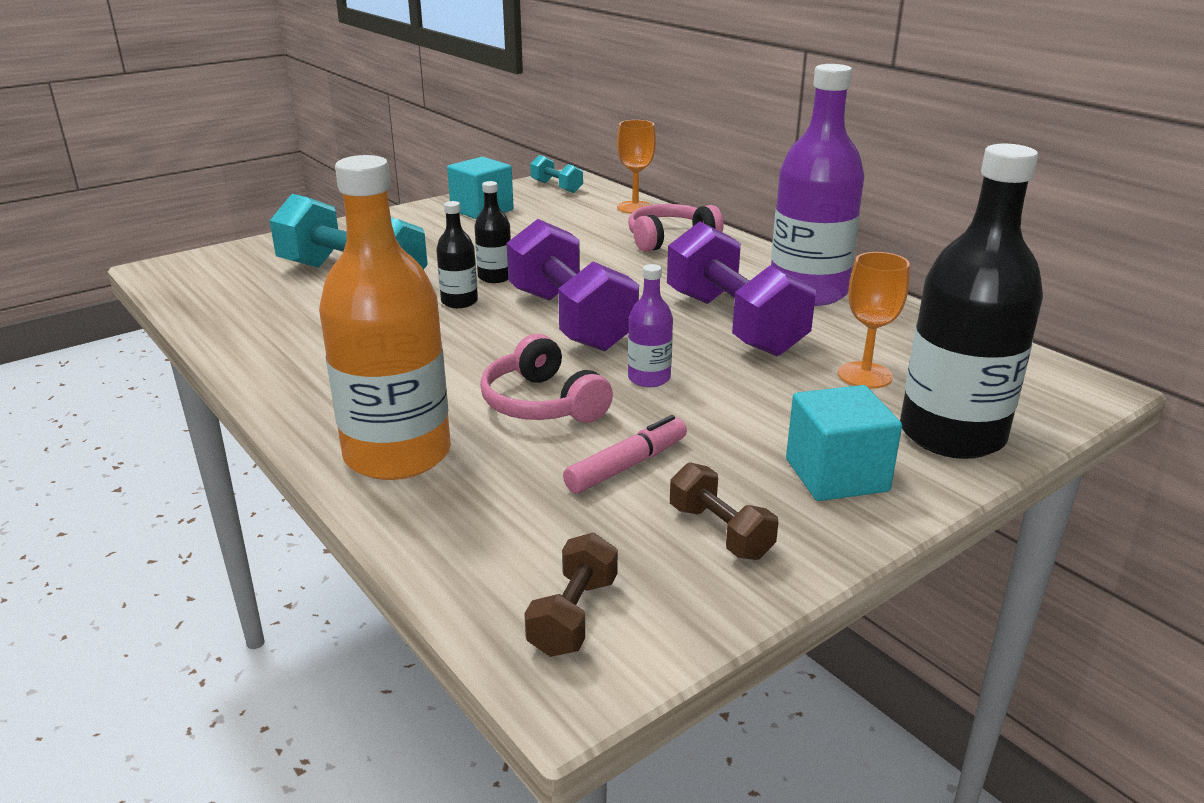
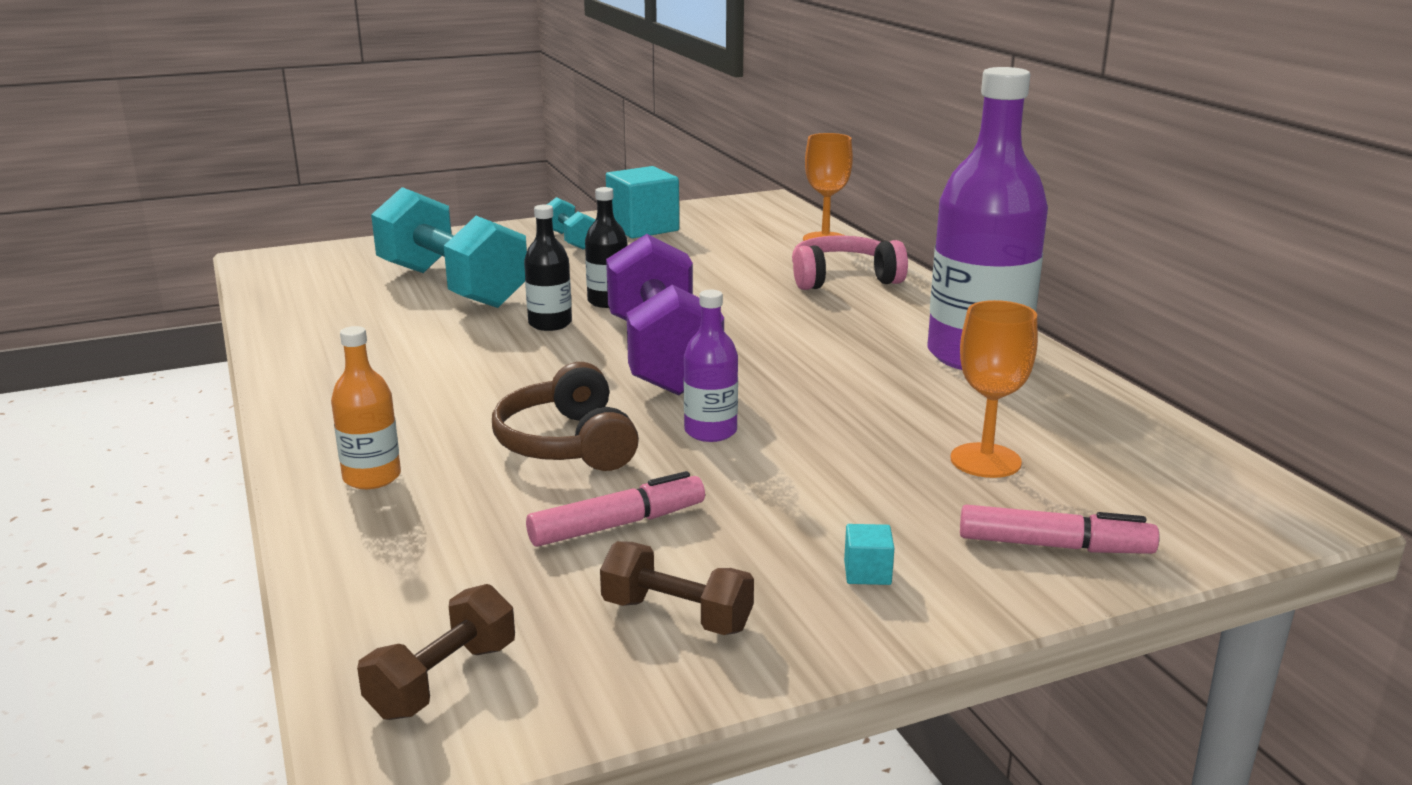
camera: 15 degrees right, 5 degrees down
(397, 454) = (372, 477): orange bottle -> orange bottle, size x0.46
(543, 403) = (568, 444): pink headphones -> brown headphones
(556, 187) = (746, 210): turquoise dumbbell -> turquoise dumbbell (570, 240)
(720, 532) = (676, 616): brown dumbbell -> brown dumbbell turned 45 degrees counterclockwise
(733, 324) = (856, 382): purple dumbbell -> none
(836, 475) = (867, 572): turquoise cube -> turquoise cube, size x0.43
(951, 435) = (1054, 546): black bottle -> pink marker

